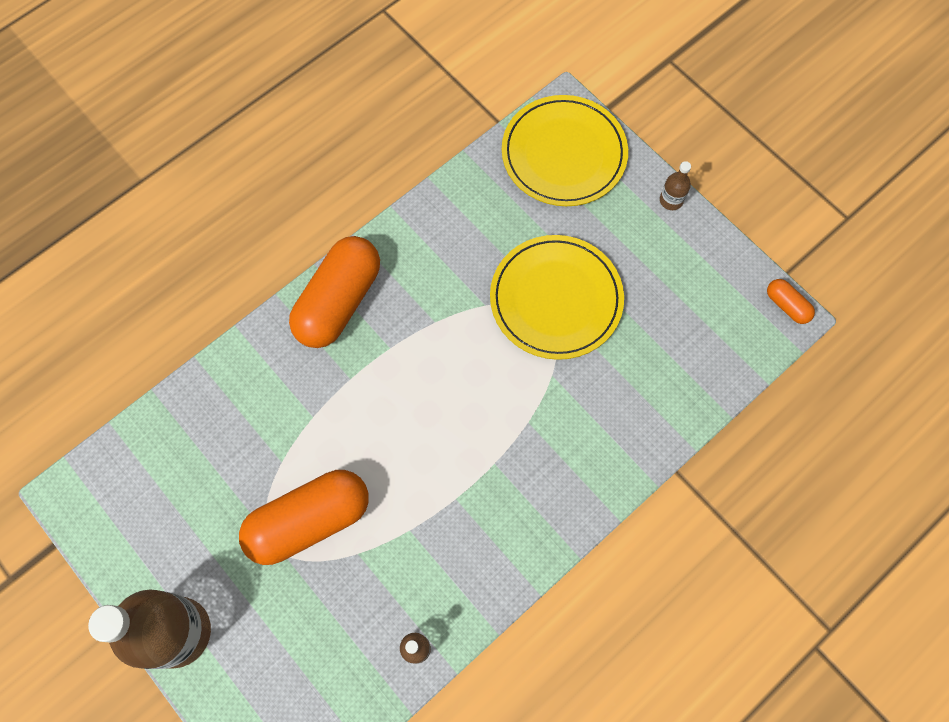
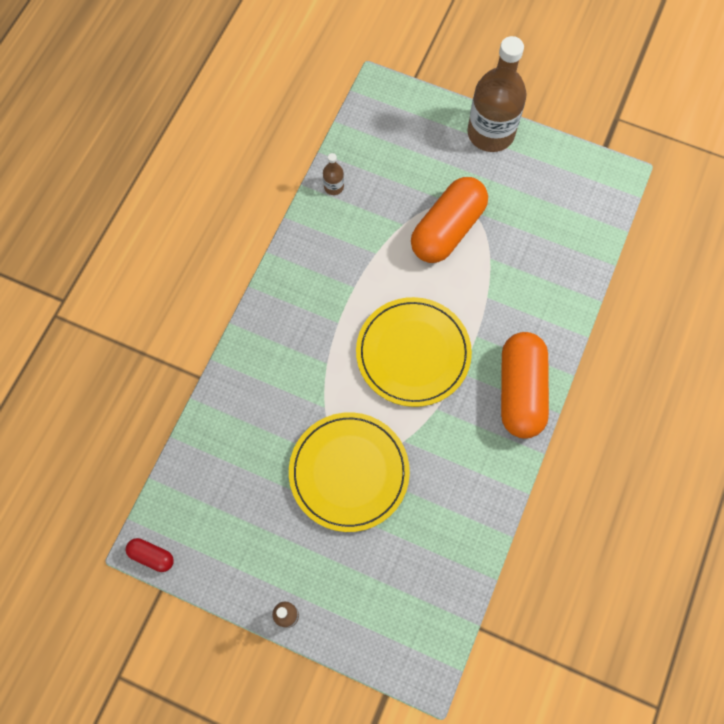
camera: 155 degrees right, 0 degrees up
(564, 154) = (404, 619): yellow plate -> yellow plate (413, 353)
(787, 305) = (152, 556): orange capsule -> red capsule

